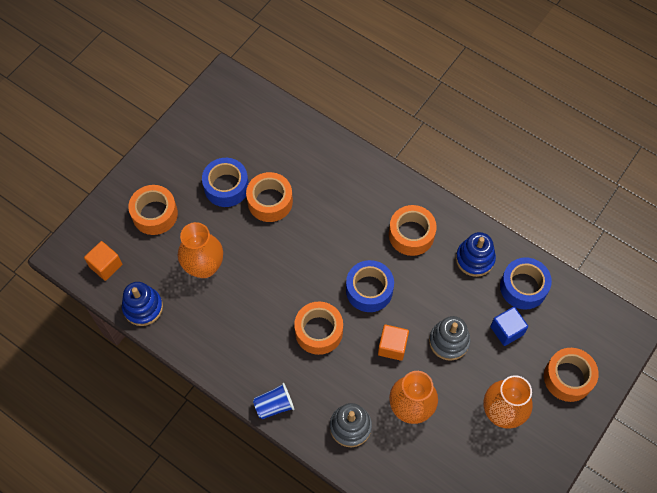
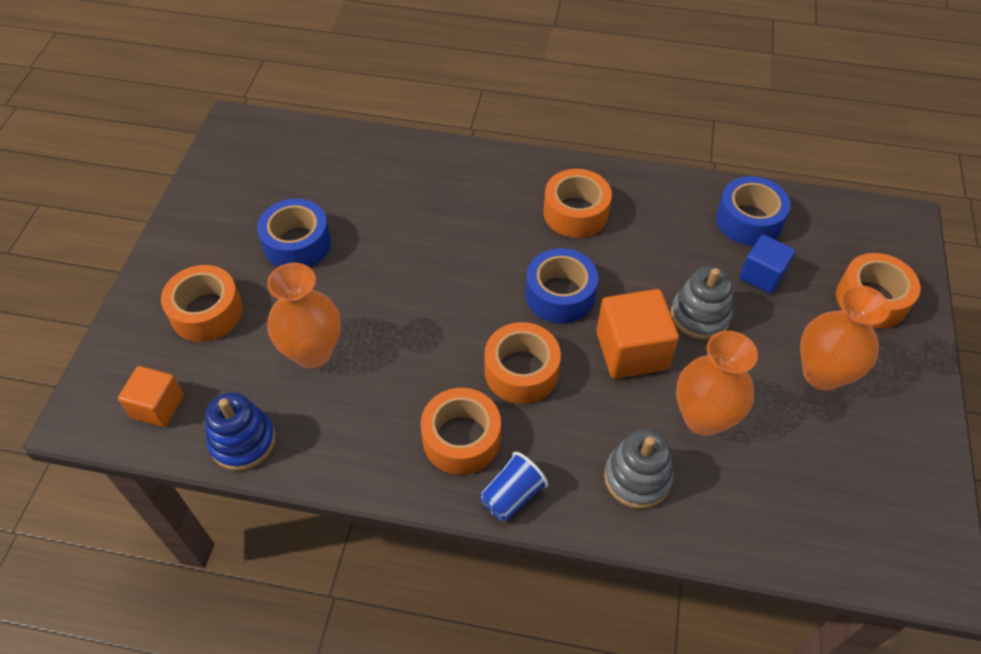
camera: 25 degrees left, 10 degrees down
(270, 201) = (367, 240): orange tape -> orange tape (461, 439)
(392, 346) = (631, 351): orange cube -> orange cube, size x1.56
(475, 259) = (670, 211): blue stacking toy -> none

